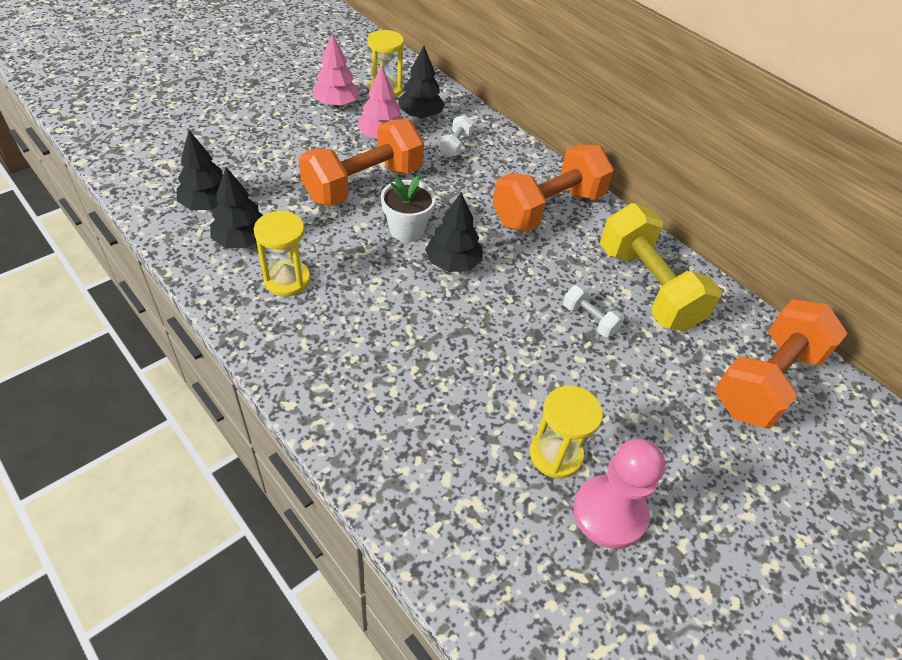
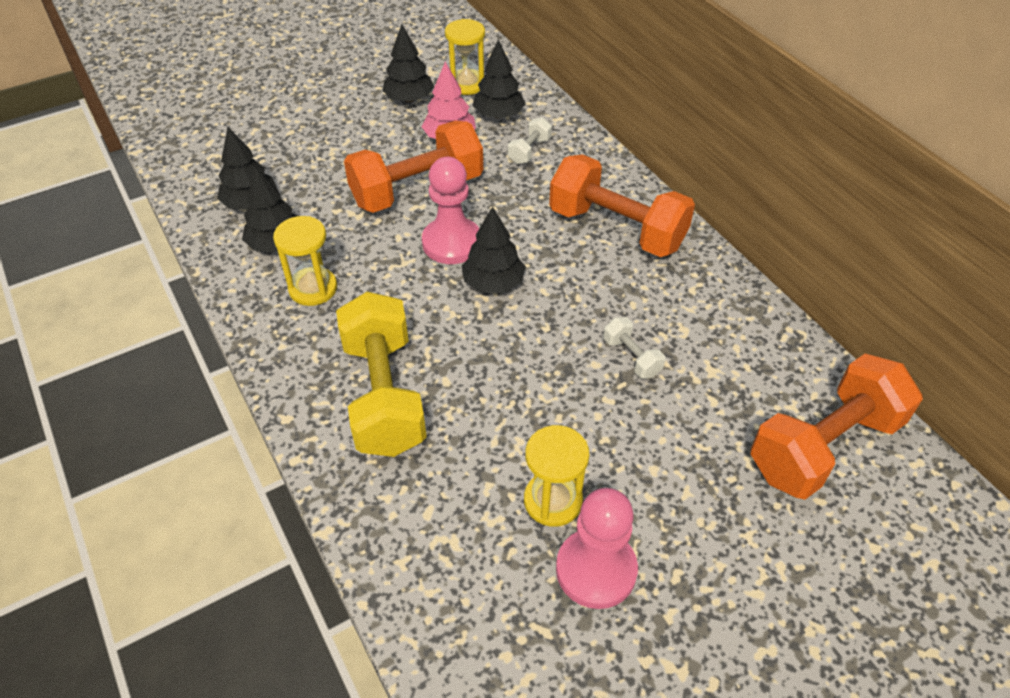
camera: 15 degrees right, 0 degrees up
(336, 104) = (409, 99): pink tree -> black tree
(407, 230) = (452, 243): white flower pot -> pink pawn
(548, 208) = (617, 228): orange dumbbell -> orange dumbbell turned 60 degrees clockwise
(648, 287) = (710, 326): yellow dumbbell -> yellow dumbbell (384, 395)

